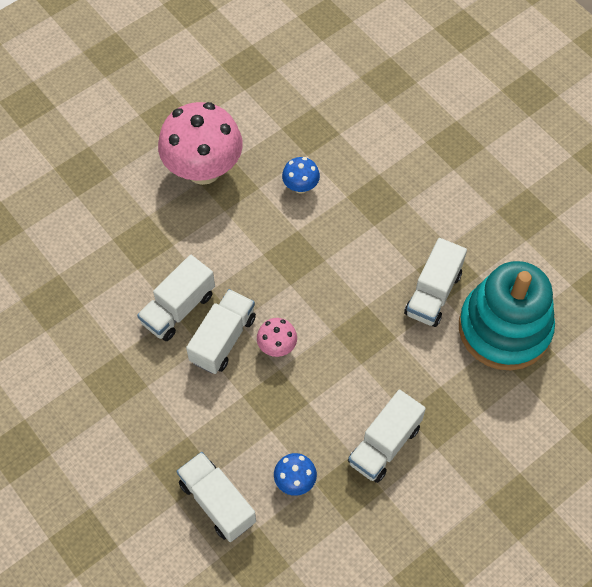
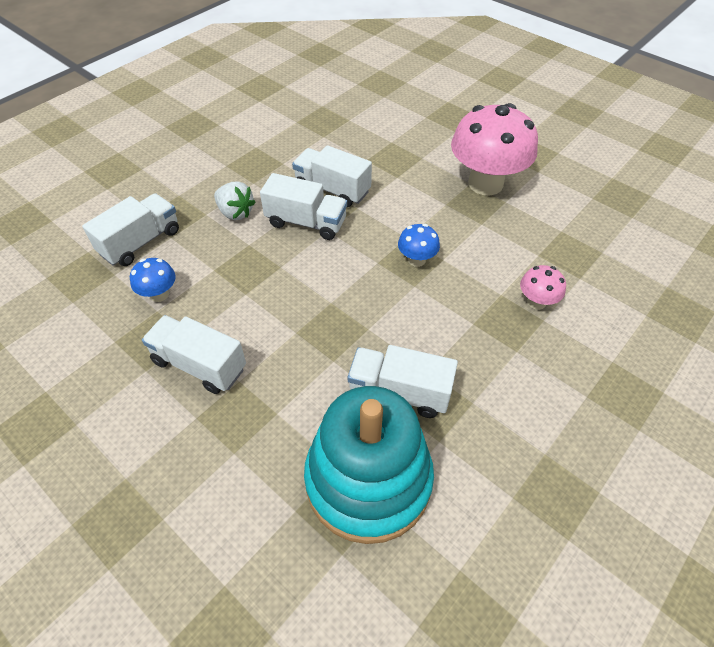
camera: 80 degrees right, 10 degrees down
(192, 406) = (235, 213): none -> white strawberry
(277, 346) = (305, 261): pink mushroom -> pink mushroom (536, 302)
(300, 186) = (497, 255): blue mushroom -> blue mushroom (416, 260)

